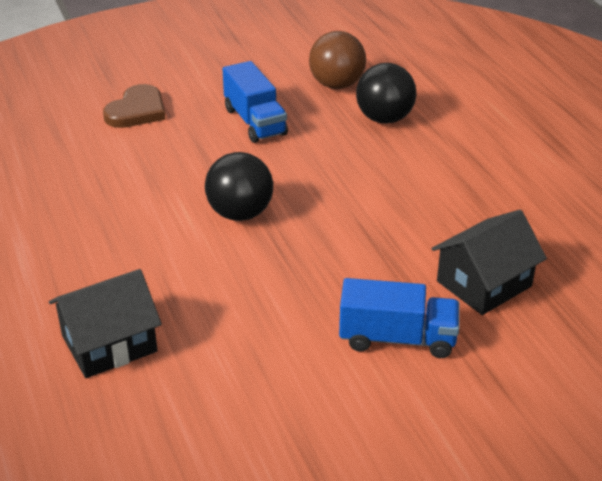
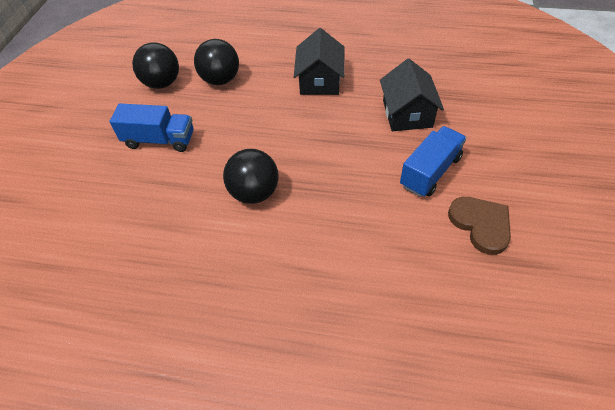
camera: 55 degrees left, 15 degrees up
(109, 343) = (340, 332): black house -> black house (320, 81)
(137, 111) = (74, 200): brown heart -> brown heart (481, 225)
(336, 85) = (162, 83): brown ball -> black ball

